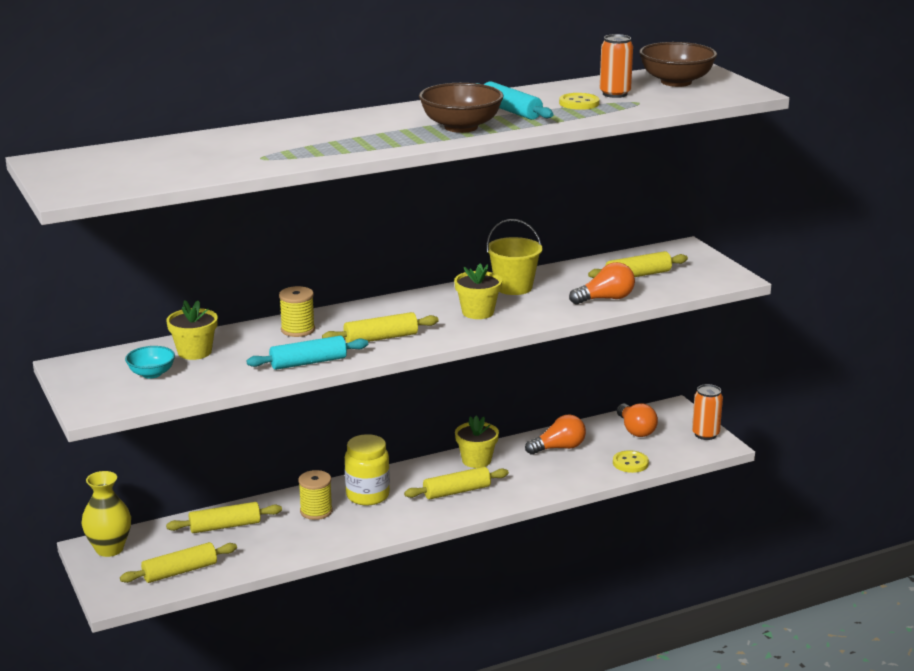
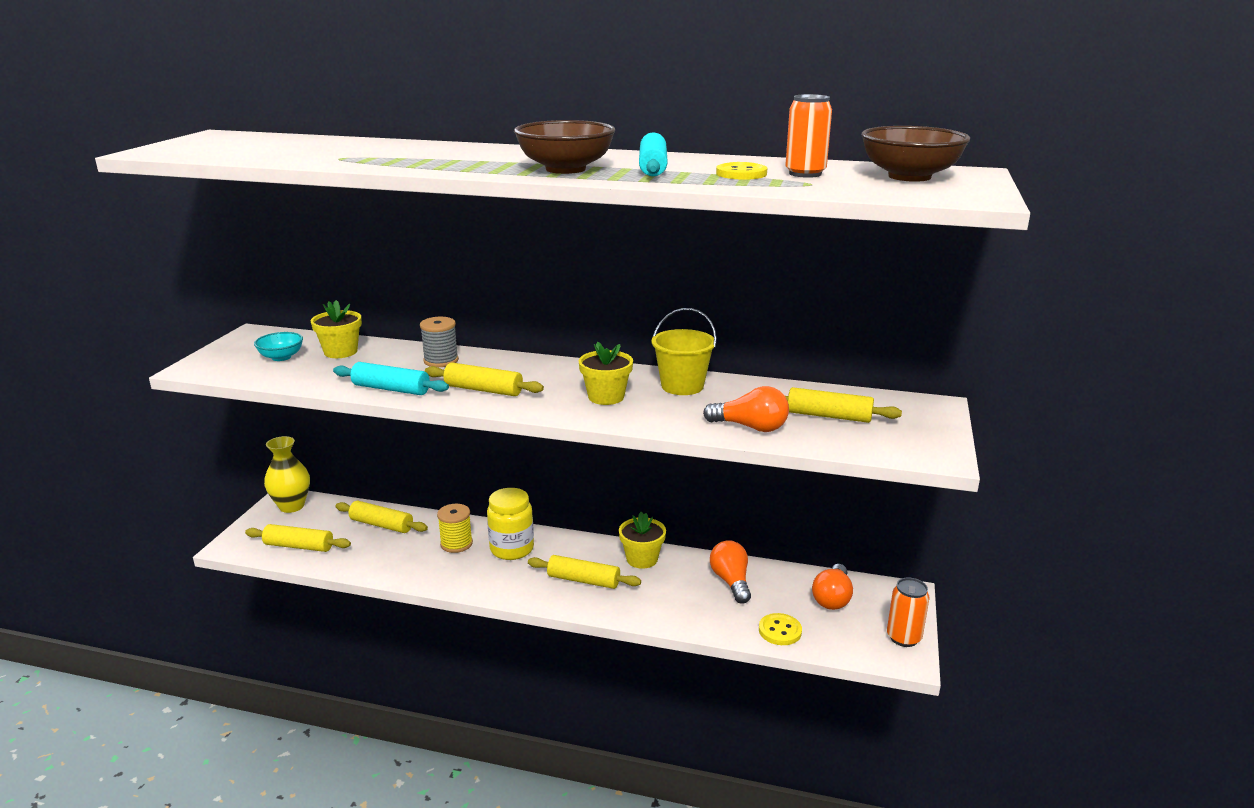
camera: 40 degrees right, 0 degrees up
(298, 330) = (441, 361): yellow spool -> grey spool
(559, 448) = (731, 581): orange light bulb -> orange light bulb turned 120 degrees counterclockwise

